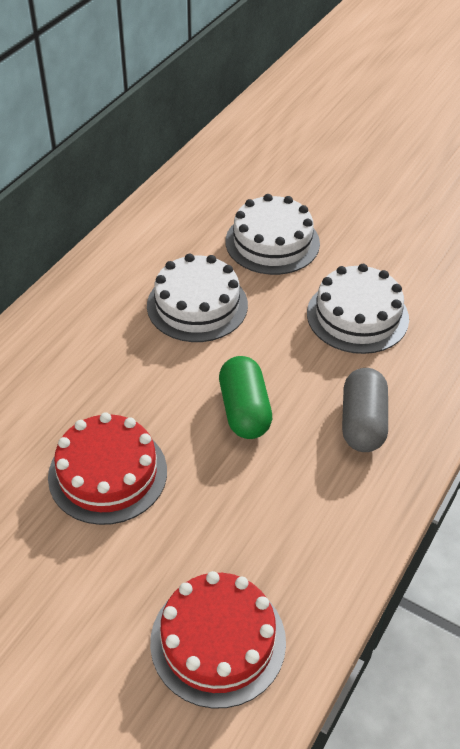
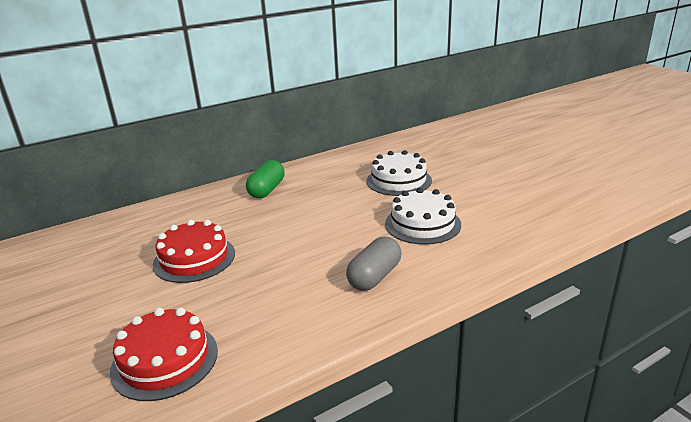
camera: 30 degrees right, 20 degrees down
(197, 305) = (324, 198): white cake -> none
(244, 410) = (303, 251): green capsule -> green capsule (267, 190)

